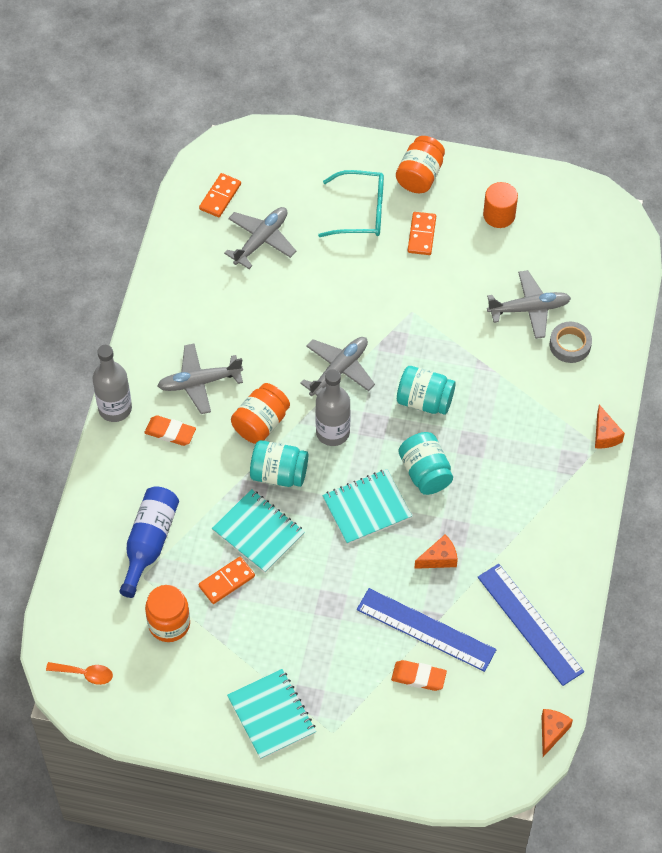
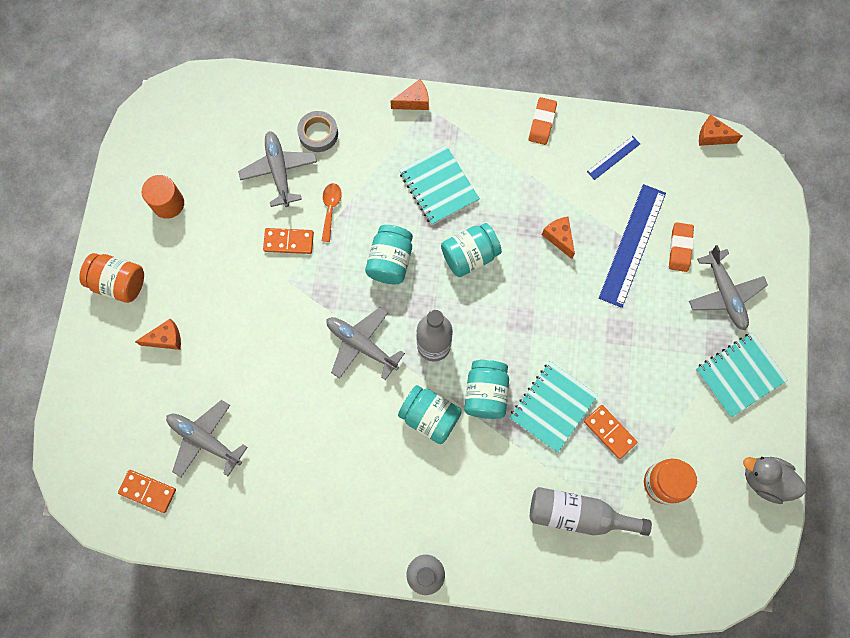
camera: 95 degrees left, 15 degrees up
(85, 674) = (729, 560): orange spoon -> orange spoon (330, 209)
(149, 543) = (578, 515): blue bottle -> grey bottle
(159, 722) = (765, 480): none -> grey duck
(170, 432) = (449, 509): orange eraser -> orange eraser (542, 123)
(199, 382) = (386, 486): grey plane -> grey plane (725, 294)
(261, 423) = (429, 417): orange jar -> turquoise jar
(361, 212) = (166, 339): turquoise glasses -> orange cheese
(366, 508) = (513, 306): turquoise notebook -> turquoise notebook (438, 186)
(422, 235) = (194, 276): orange domino -> orange domino (289, 241)
(530, 624) = (613, 158): blue ruler -> blue ruler, size x0.48

